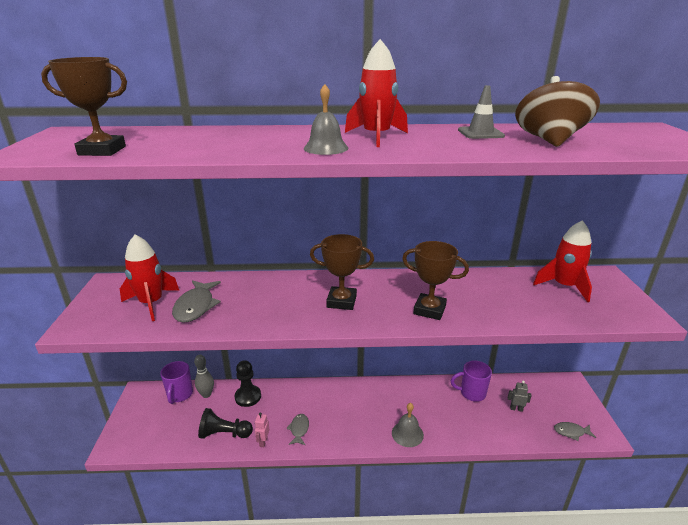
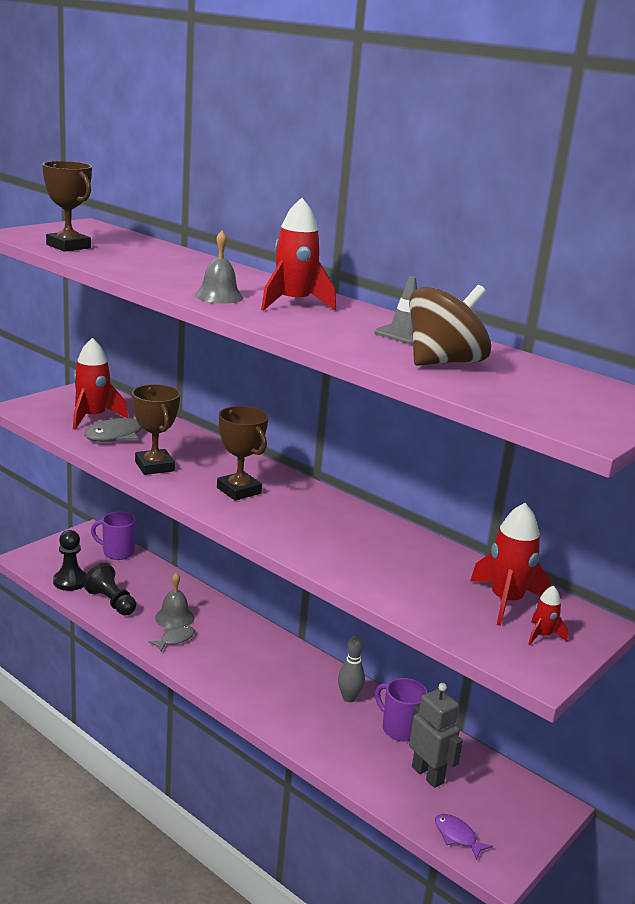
camera: 40 degrees right, 5 degrees down
(179, 395) = (117, 552): purple mug -> purple mug turned 60 degrees clockwise
(206, 394) = (138, 565): grey bowling pin -> grey bowling pin (349, 698)
(248, 397) = (169, 588): black pawn -> black pawn (70, 581)
(263, 442) = (132, 628): pink robot -> none
(407, 434) = (268, 709): grey bell -> grey bell (174, 617)
(429, 310) = (304, 537): brown trophy -> brown trophy (154, 466)
(516, 409) = (428, 775): grey robot -> grey robot, size x1.89
(571, 432) = (457, 836): grey fish -> purple fish
(608, 295) = (542, 635): none -> red rocket

